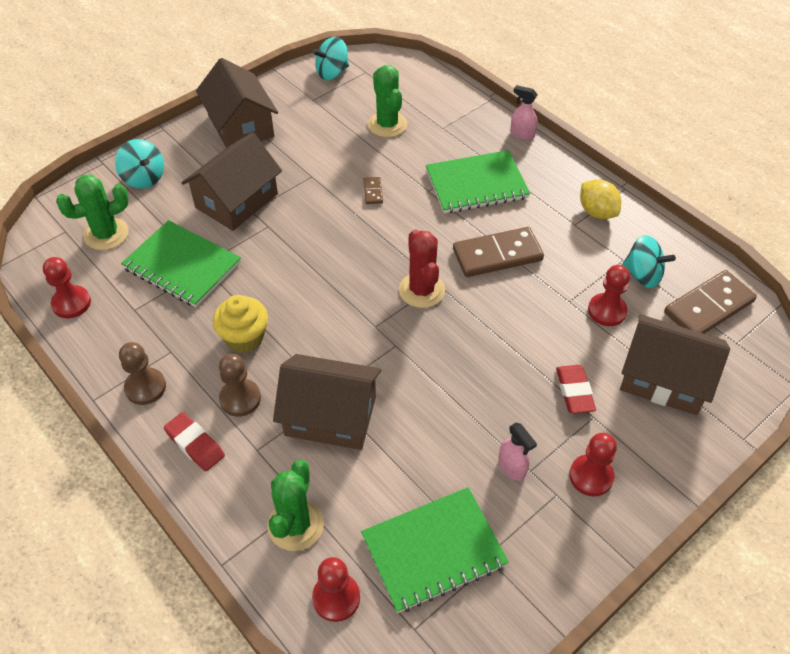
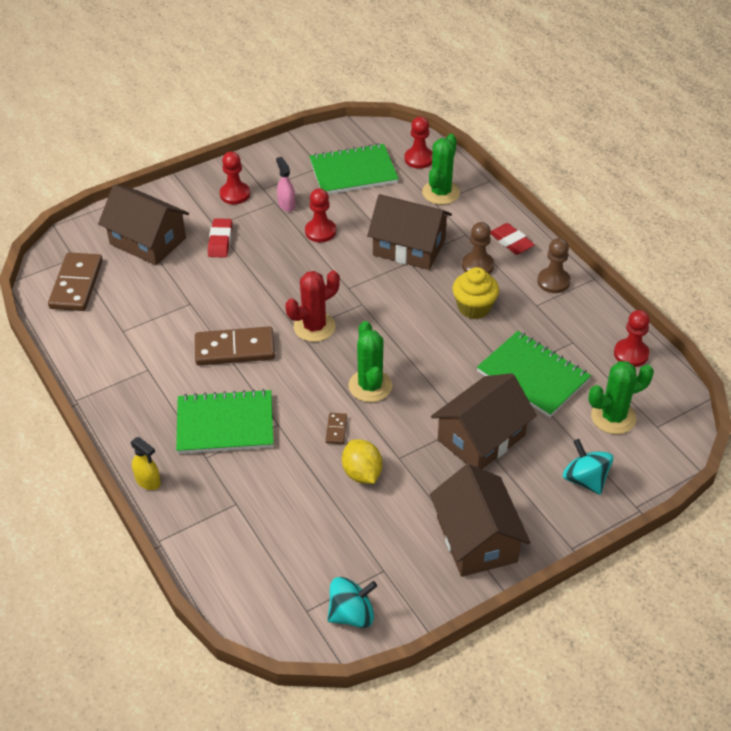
camera: 170 degrees left, 5 degrees down
(387, 124) = (299, 516): green cactus -> green cactus (370, 386)
(422, 290) = (314, 327): red cactus -> red cactus turned 60 degrees clockwise
(522, 134) = (148, 481): pink spray bottle -> yellow spray bottle
(597, 212) = (119, 378): yellow lemon -> yellow lemon (362, 473)
(607, 311) = (163, 292): red pawn -> red pawn (320, 231)
(642, 275) = (114, 316): turquoise spinning top -> none
(708, 307) = (76, 284): brown domino -> brown domino turned 60 degrees counterclockwise

